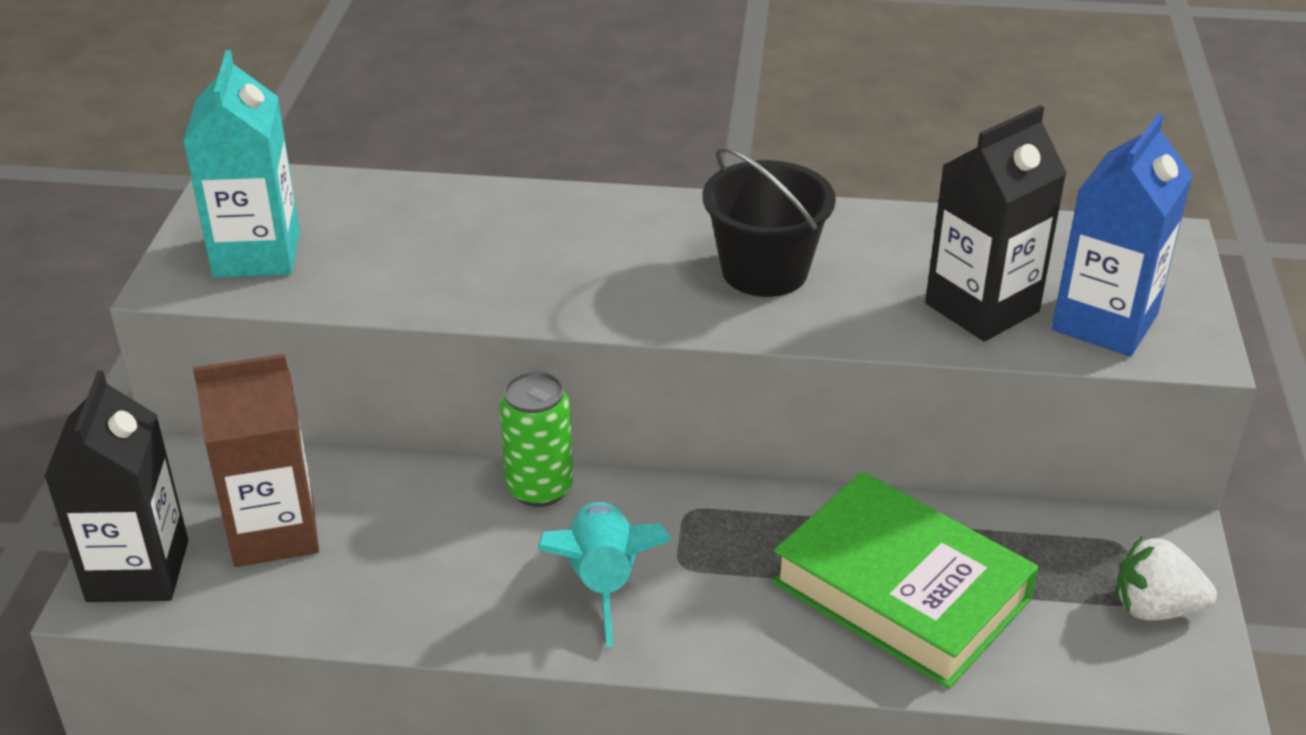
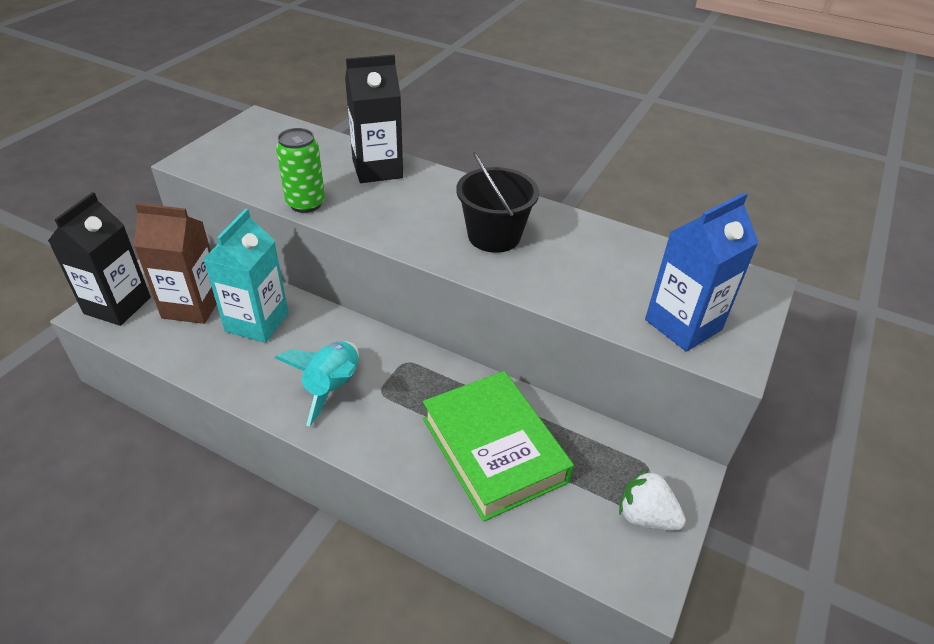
camera: 20 degrees right, 5 degrees up
(257, 254) = (239, 157): turquoise carton -> turquoise carton (257, 322)
(539, 488) = (336, 324): green can -> green can (305, 203)
(982, 307) = (609, 293): black carton -> black carton (377, 169)

